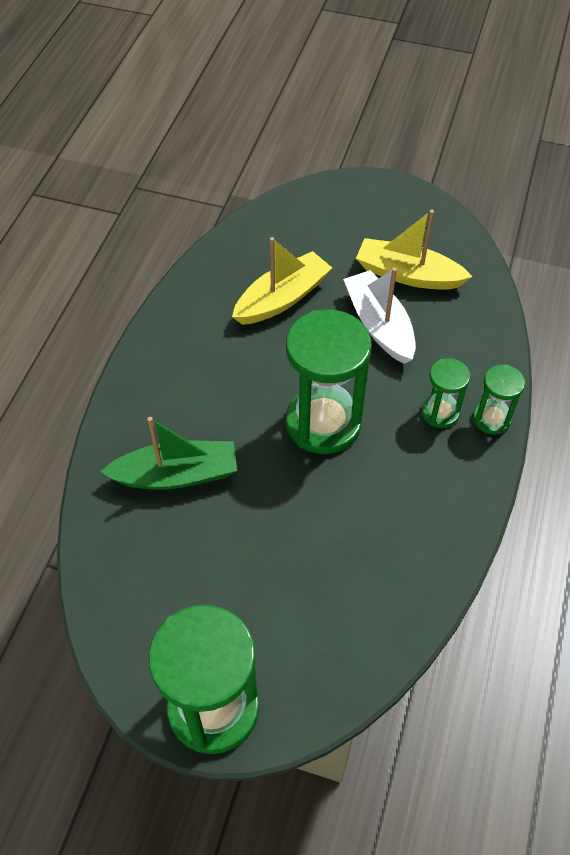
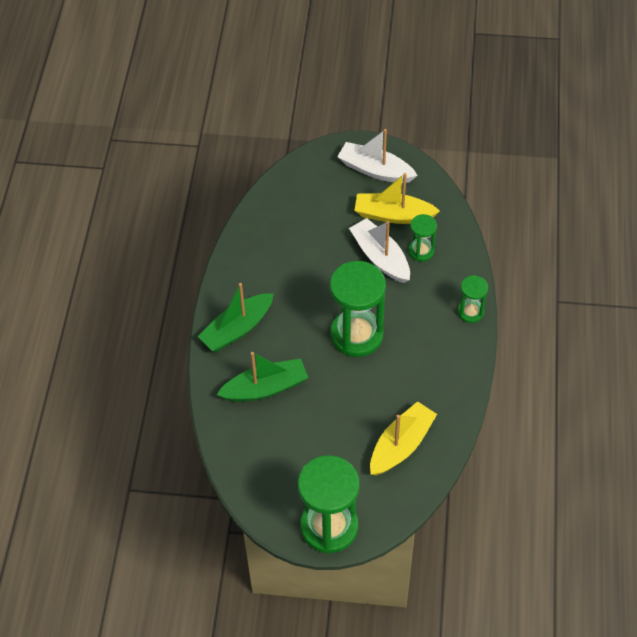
camera: 10 degrees left, 0 degrees up
(161, 387) = (237, 329): none -> green boat
(282, 298) = (306, 249): yellow boat -> yellow boat (401, 445)
(396, 217) = (375, 170): none -> white boat
(440, 412) = (435, 314): green hourglass -> green hourglass (421, 251)

